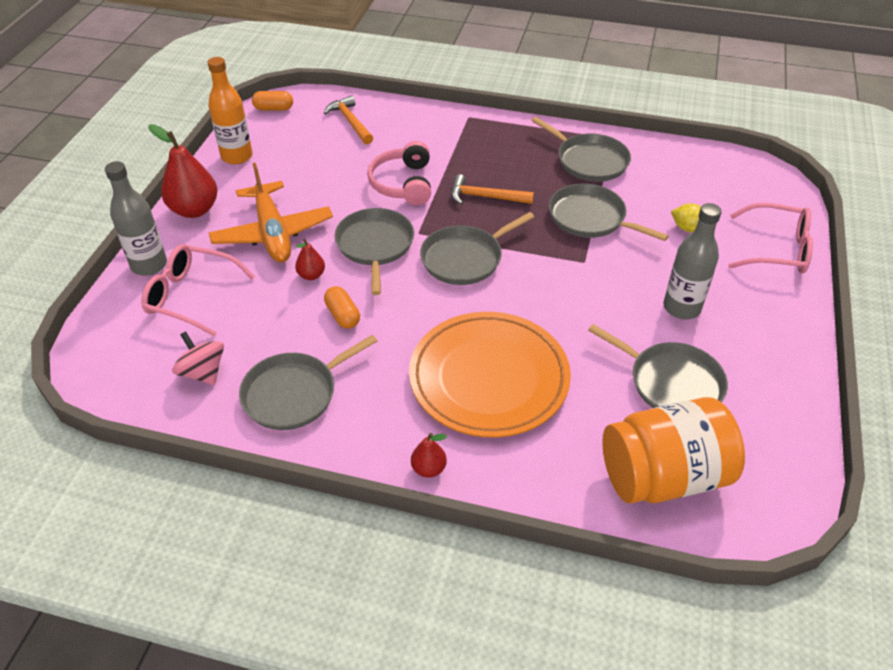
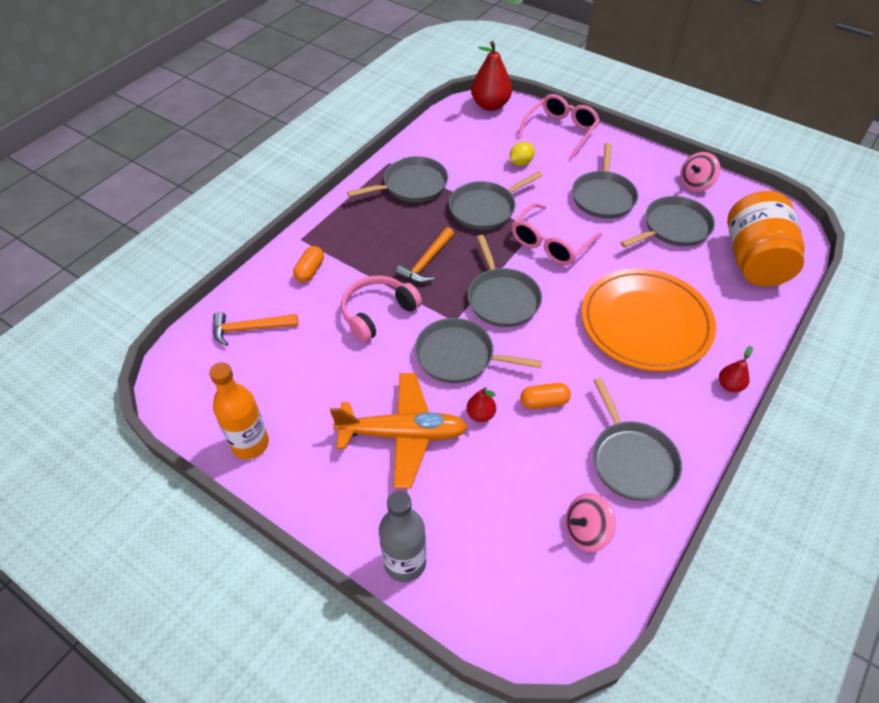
camera: 70 degrees left, 5 degrees up
(192, 296) = (473, 525): pink glasses -> pink glasses (551, 243)
(194, 210) = (327, 502): red pear -> red pear (490, 105)
(273, 108) = (178, 391): orange capsule -> orange capsule (310, 271)
(403, 184) = (377, 313): pink headphones -> pink headphones turned 120 degrees clockwise
(681, 308) = (603, 196): grey bottle -> grey pan
(777, 395) = (695, 184): none -> pink spinning top

